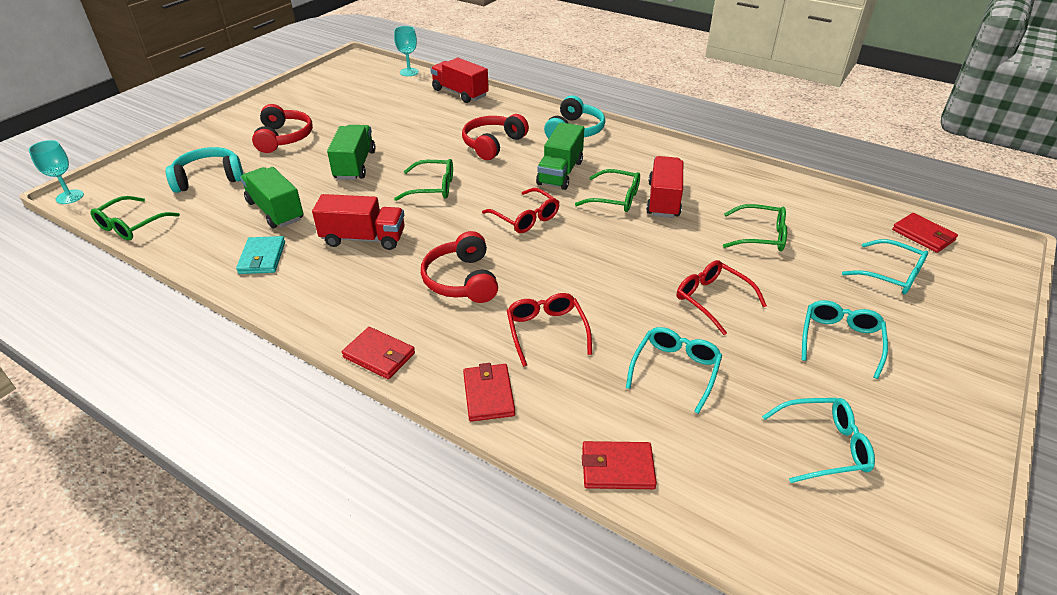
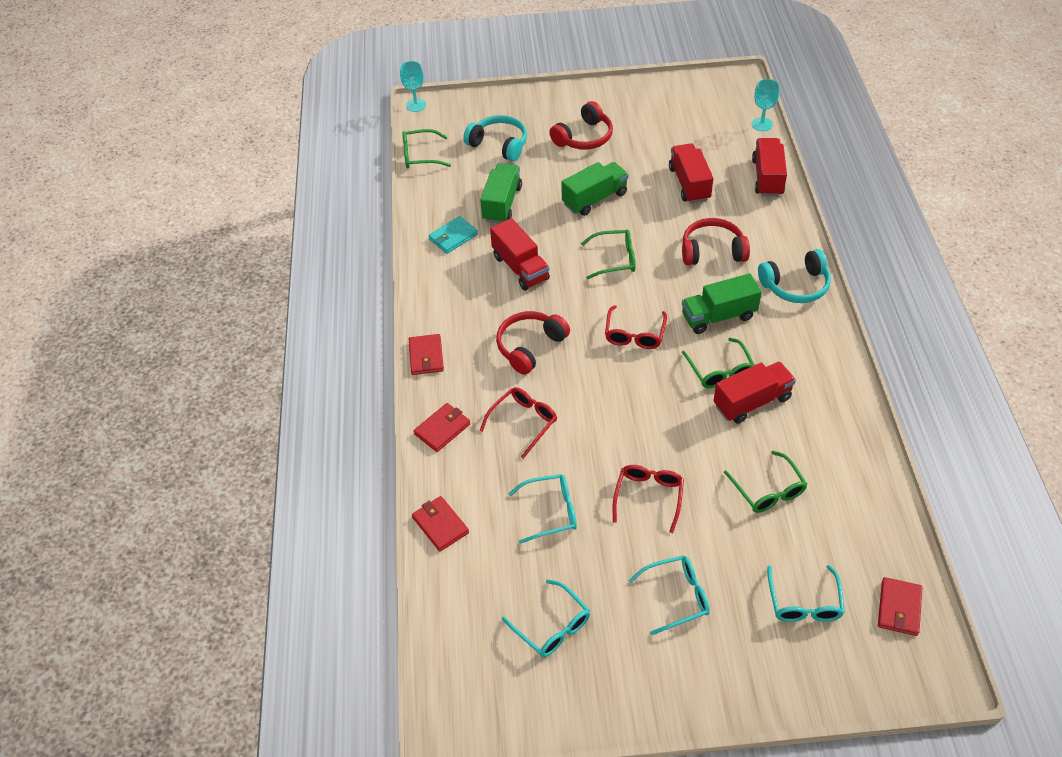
camera: 55 degrees right, 10 degrees up
(413, 121) = (689, 184): none -> red truck
(433, 187) = (615, 259): green glasses -> green glasses turned 60 degrees counterclockwise

